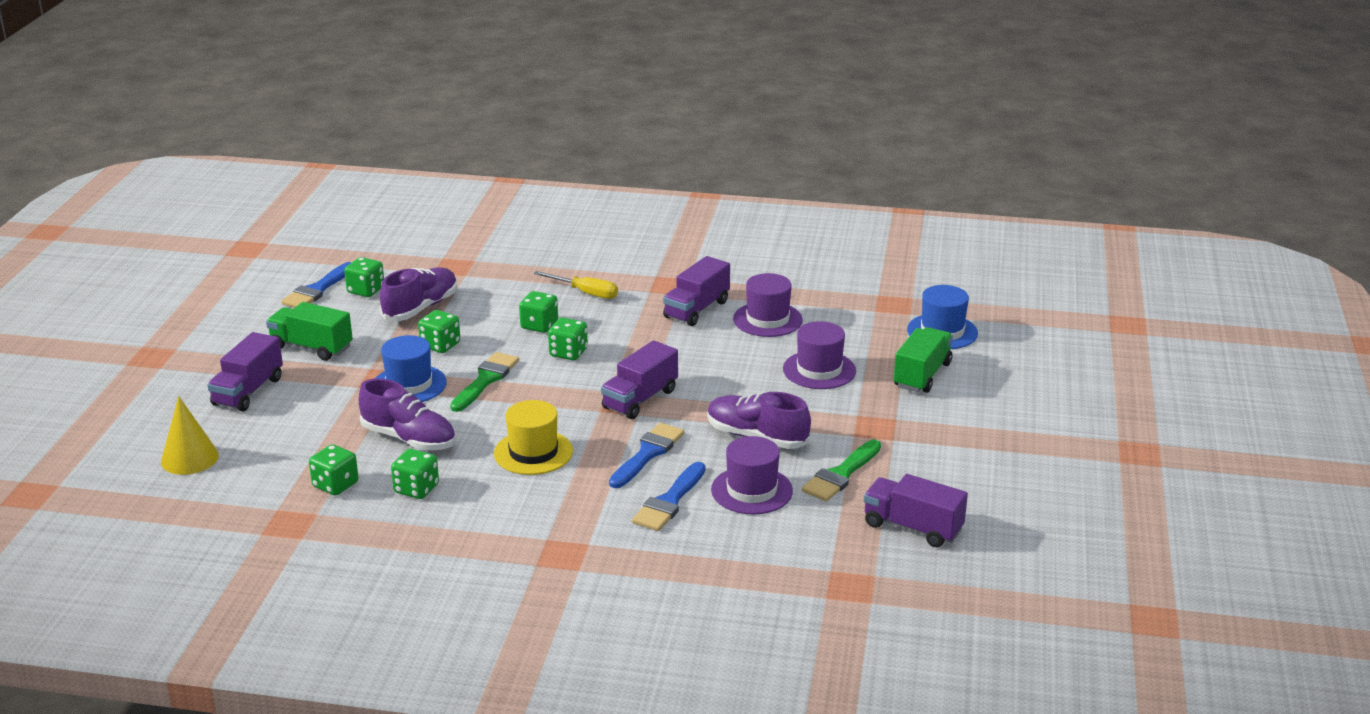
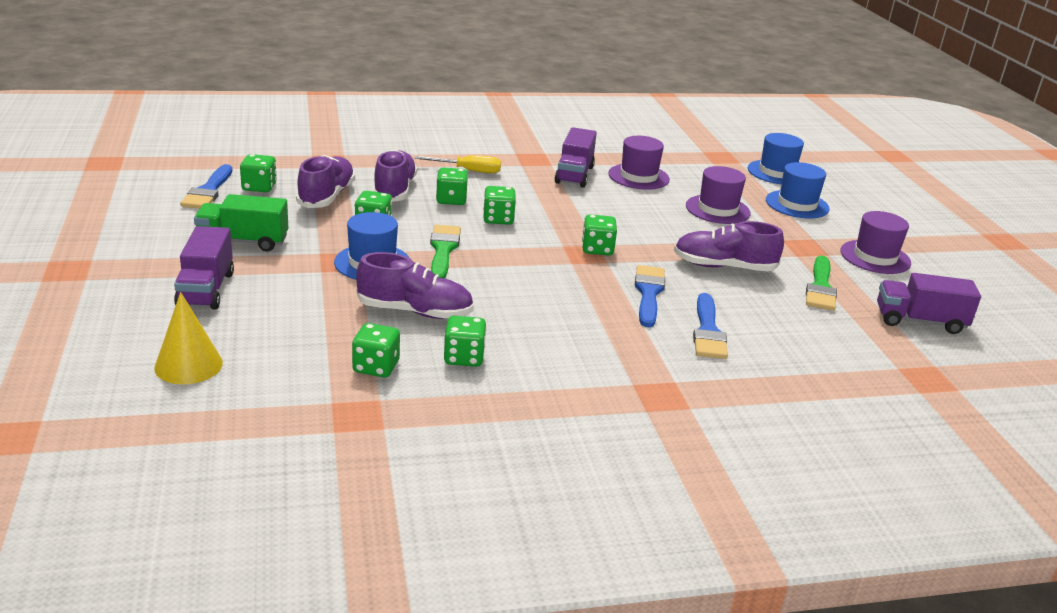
camera: 25 degrees left, 0 degrees up
(492, 308) = (394, 190): none -> purple shoe
(533, 452) = (546, 307): yellow hat -> none
(640, 399) = (597, 249): purple truck -> green dice
(751, 490) = (765, 311): purple hat -> purple hat (875, 257)
(922, 375) = (797, 204): green truck -> blue hat

